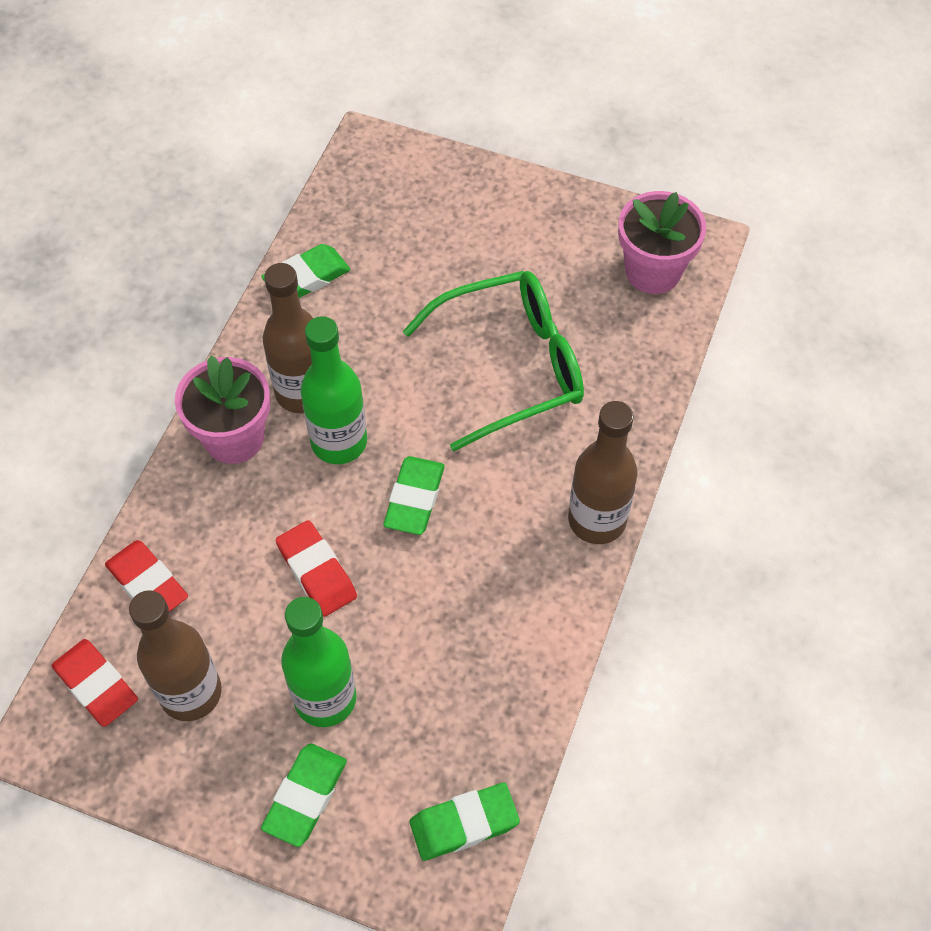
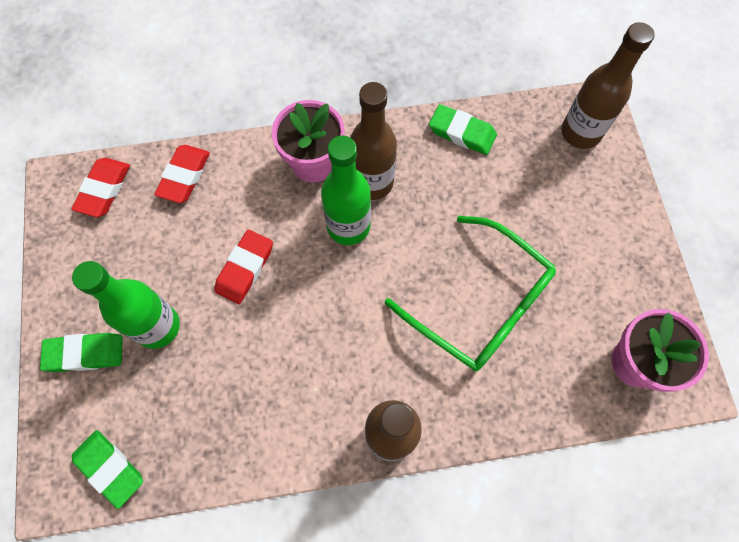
camera: 60 degrees right, 10 degrees up
(191, 693) = (123, 244): brown bottle -> brown bottle (580, 132)
(414, 499) = (333, 299): green eraser -> none

